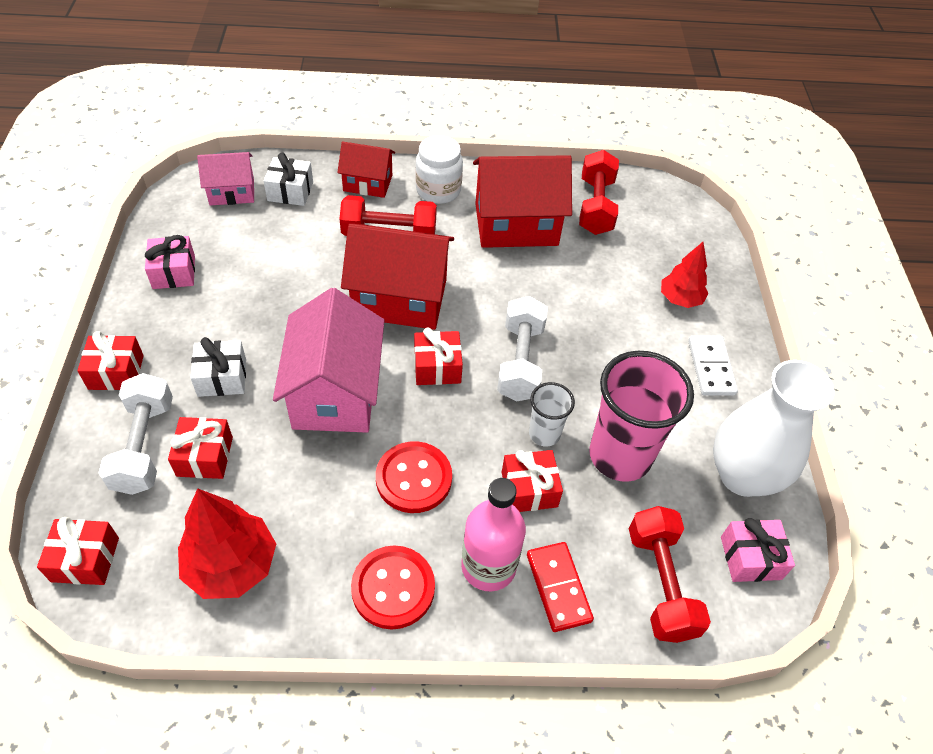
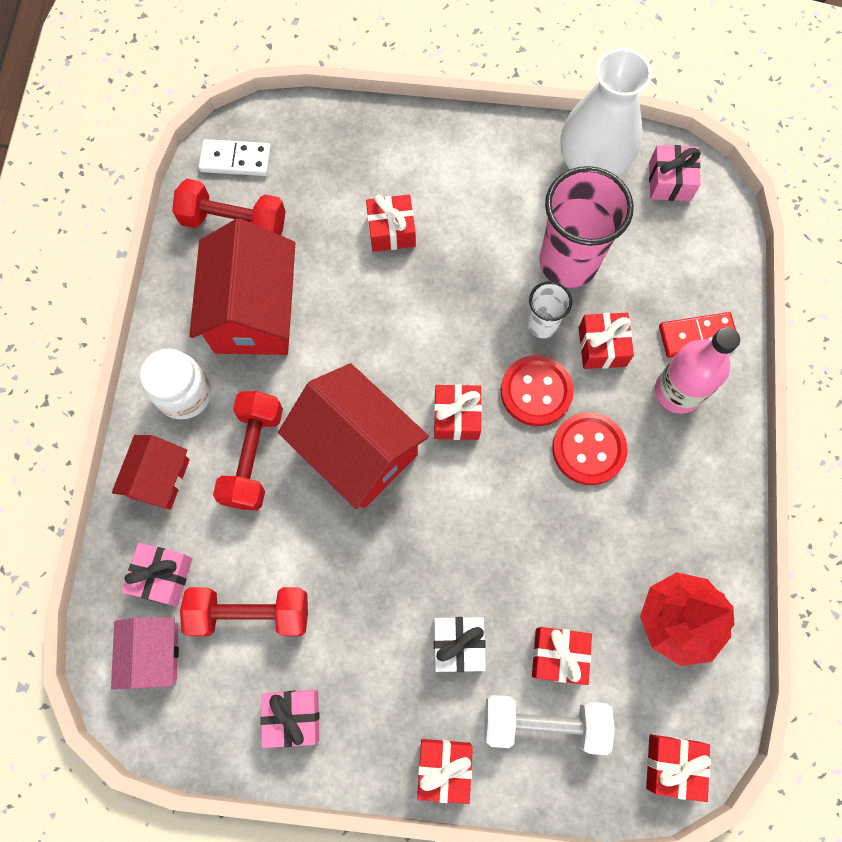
camera: 80 degrees left, 20 degrees up
(290, 191) = (163, 576): white gift -> pink gift
(335, 392) = (484, 522): pink house -> none
(393, 588) = (699, 474): red button -> red button (536, 391)
(399, 298) = (357, 449): red house -> red house turned 60 degrees counterclockwise
(520, 361) = (454, 334): white dumbbell -> none
(617, 309) = (391, 231): none -> red gift
(660, 583) = (692, 255): red dumbbell -> red dumbbell (250, 613)
(680, 299) = (382, 168): red tree -> none
(710, 367) = (471, 162): white domino -> white domino (236, 160)

